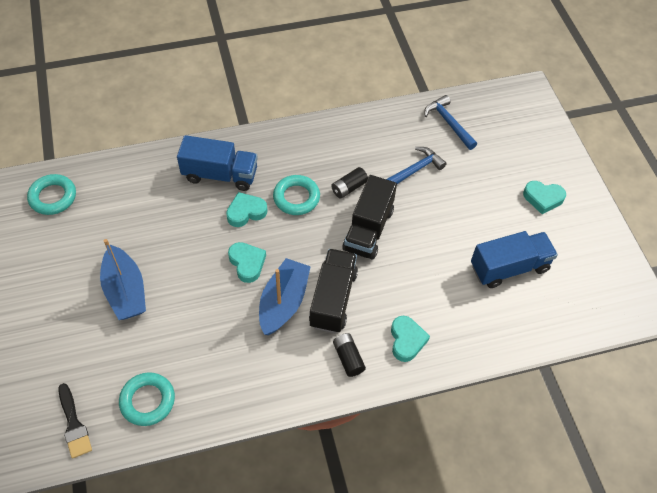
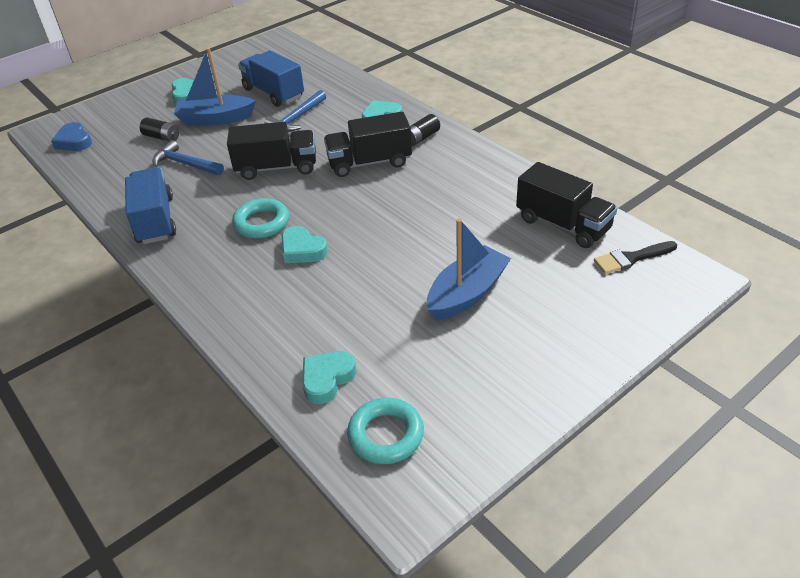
camera: 110 degrees left, 15 degrees down
(74, 424) = (631, 258): black brush -> black brush turned 150 degrees counterclockwise
(148, 401) = (563, 224): turquoise ring -> black truck
(220, 175) = (258, 291): blue truck -> blue truck (155, 220)
(247, 263) = (368, 224): turquoise heart -> turquoise heart (327, 379)
(283, 302) = (395, 187): blue boat -> blue boat (215, 119)
(349, 188) = (229, 194): black battery -> black battery (162, 137)
(448, 123) = (107, 162): blue hammer -> blue hammer (297, 118)
(496, 108) = (74, 141): none -> blue heart

